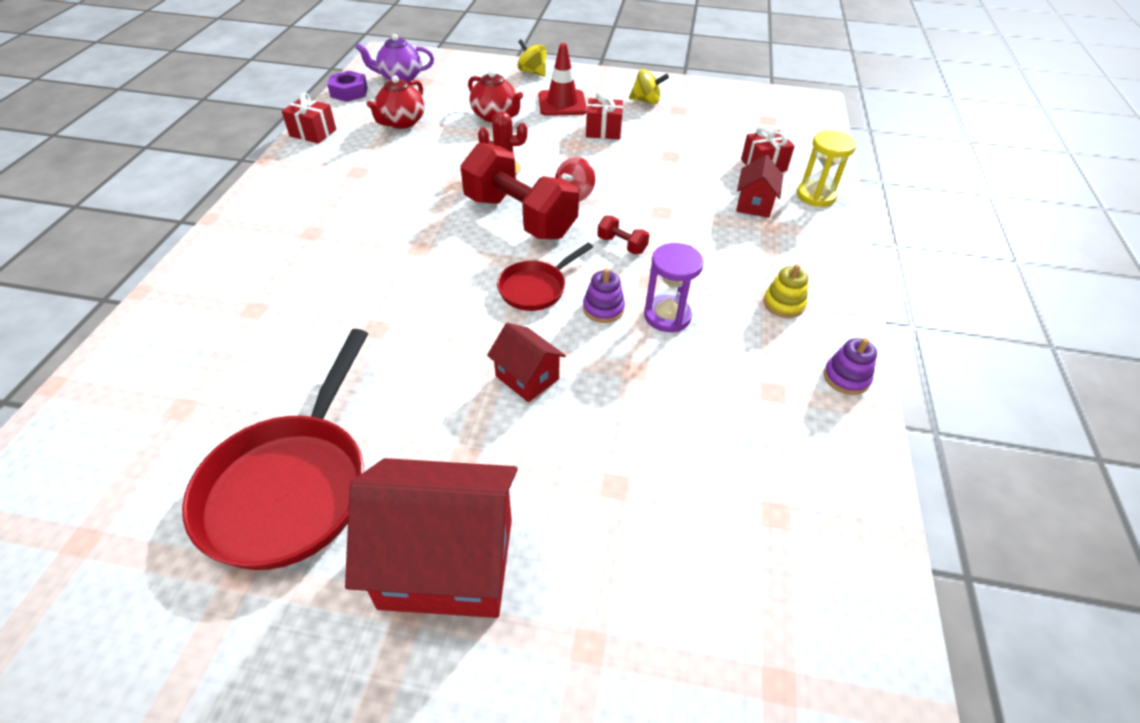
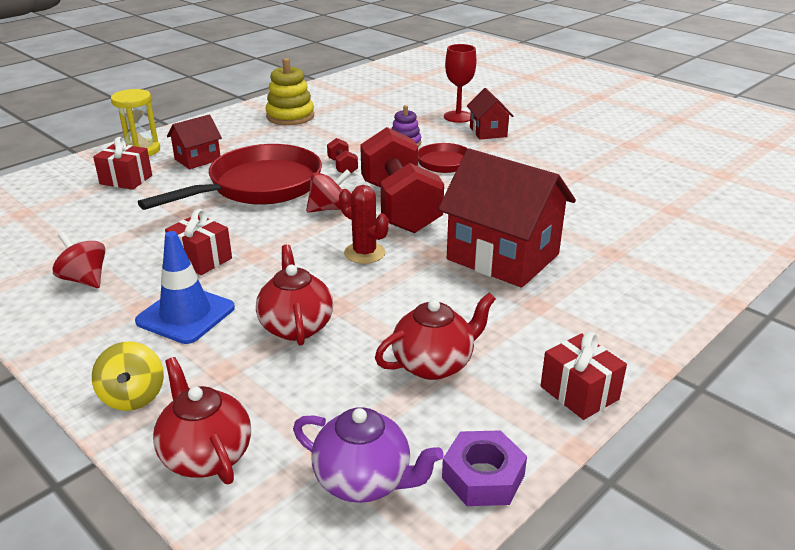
camera: 145 degrees left, 15 degrees down
(291, 486) = (648, 133): red pan -> red pan (259, 187)
(447, 562) = (575, 100): red house -> red house (503, 257)
(474, 67) = (206, 455): none -> red teapot
(562, 103) = (185, 315): red traffic cone -> blue traffic cone
(594, 400) = (458, 117): none -> red goblet
(646, 101) = (84, 279): yellow spinning top -> red spinning top
(667, 316) = (369, 130): purple hourglass -> none
(783, 304) = (290, 116): yellow stacking toy -> yellow stacking toy, size x1.61
(846, 378) = (314, 91): purple stacking toy -> none

